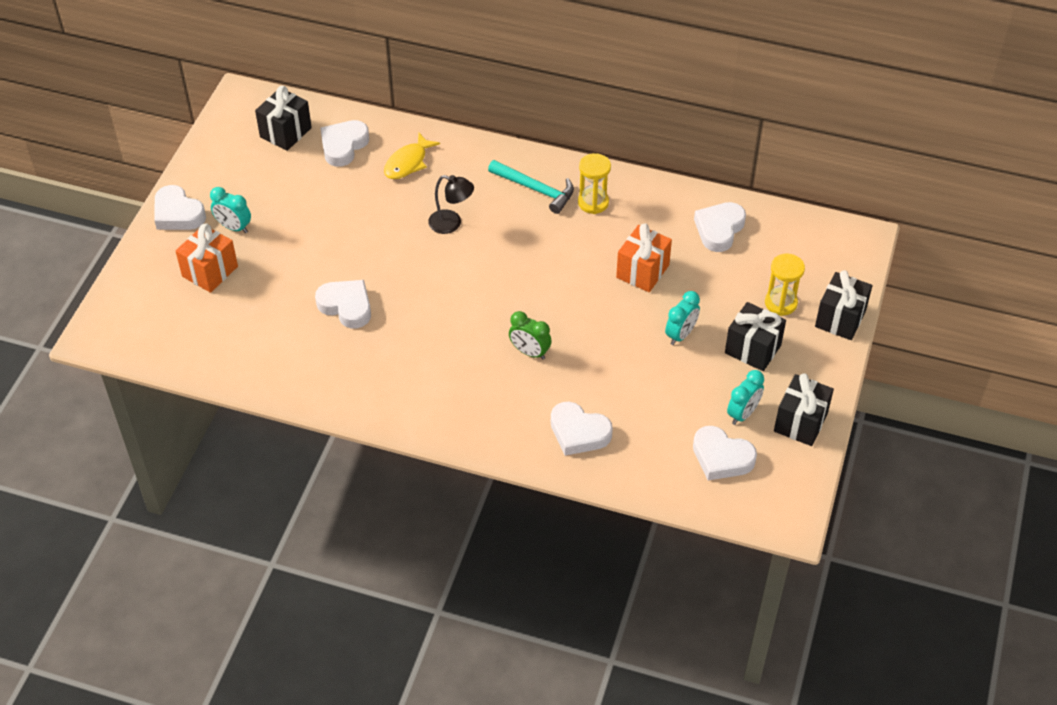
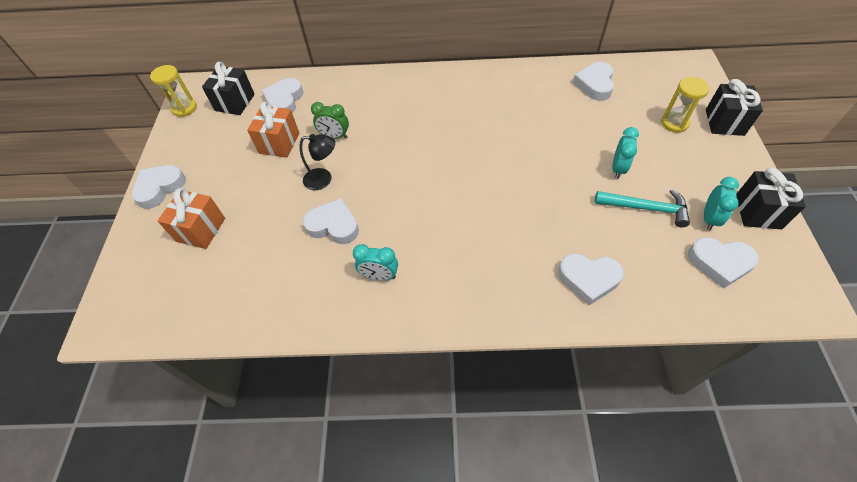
camera: 15 degrees left, 5 degrees up
(178, 213) = (160, 188): white heart -> white heart turned 105 degrees clockwise
(234, 227) = (212, 186): turquoise clock -> turquoise clock (379, 276)
(408, 163) = (340, 99): yellow fish -> none
(451, 224) = (393, 134): black lamp -> black lamp (323, 179)
(530, 352) = (507, 219): green clock -> green clock (335, 136)
(535, 189) = (446, 93): turquoise hammer -> turquoise hammer (646, 208)
(593, 202) = (493, 90): yellow hourglass -> yellow hourglass (184, 108)
(642, 271) = (559, 129): orange gift -> orange gift (279, 143)
(752, 349) = (679, 163): black gift -> none

